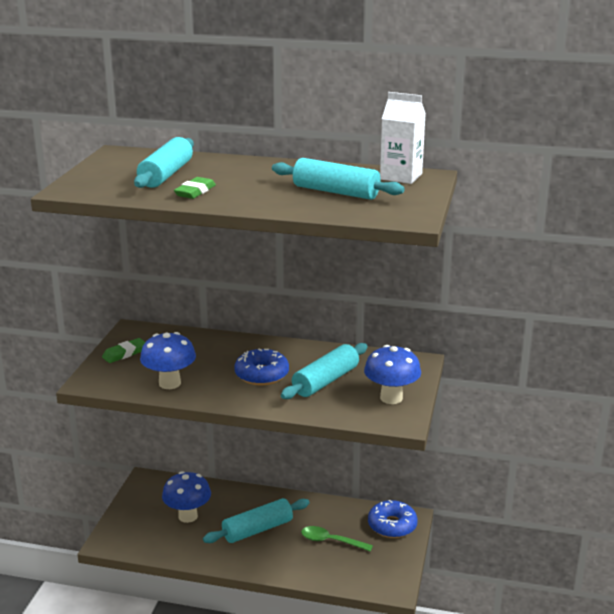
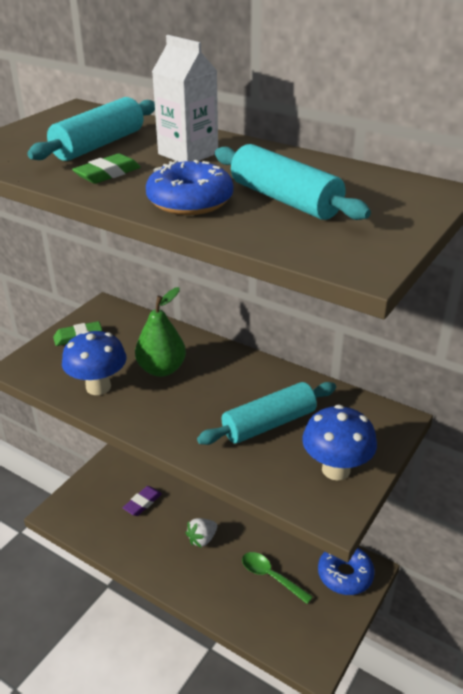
camera: 20 degrees right, 10 degrees up
(188, 516) = (142, 503): blue mushroom -> purple eraser
(215, 363) = (161, 369): none -> green pear
(257, 529) = (202, 539): turquoise rolling pin -> white strawberry
(262, 375) = (202, 397): blue donut -> blue donut (190, 201)
(401, 176) = (394, 187): white carton -> white carton (188, 154)

